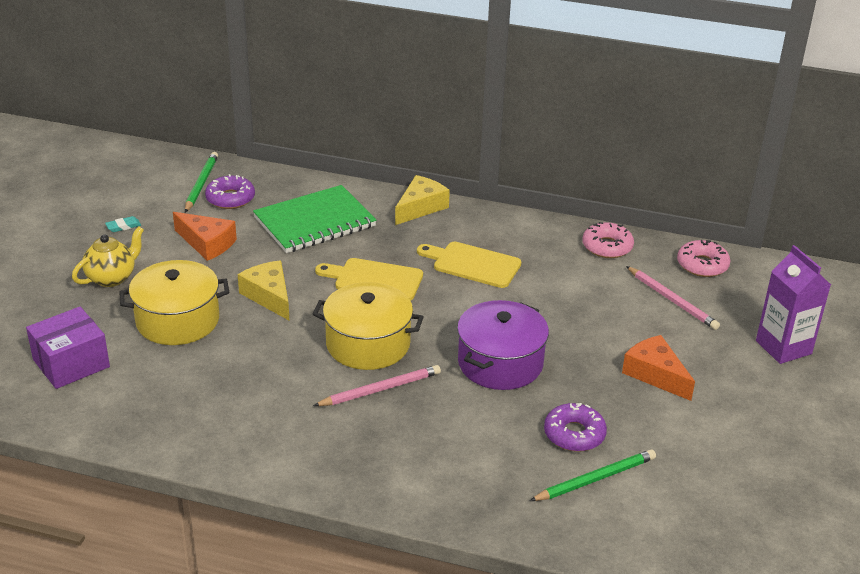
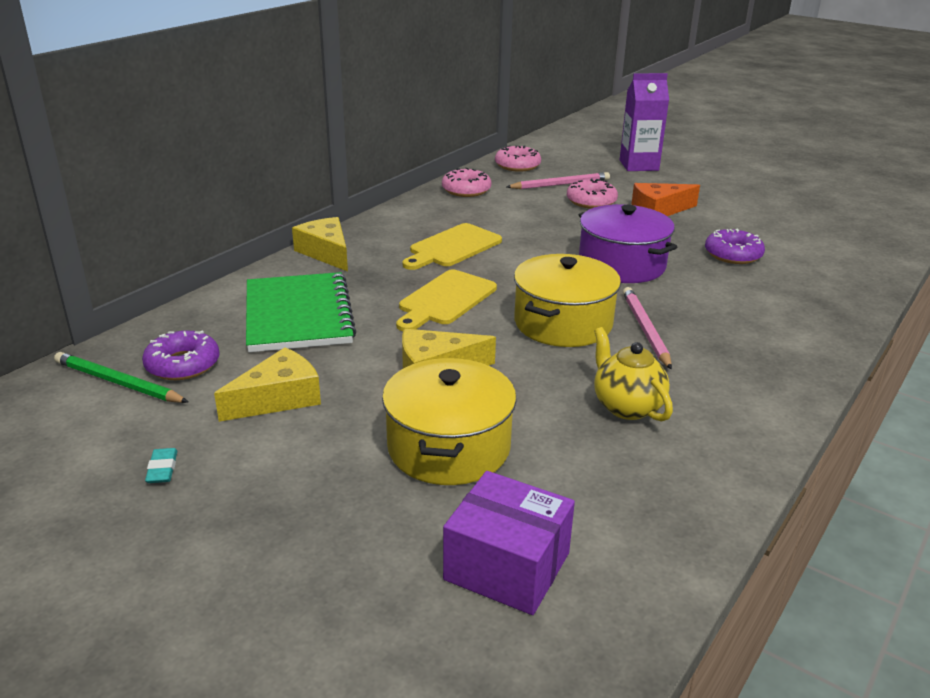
camera: 70 degrees left, 5 degrees down
(71, 363) = (507, 566): purple box -> purple box turned 45 degrees counterclockwise
(112, 278) = (299, 497): yellow teapot -> yellow teapot (626, 406)
(207, 243) = (278, 398): orange cheese -> yellow cheese
(595, 479) = (793, 258): green pencil -> none
(642, 326) = (591, 201): none -> pink donut

